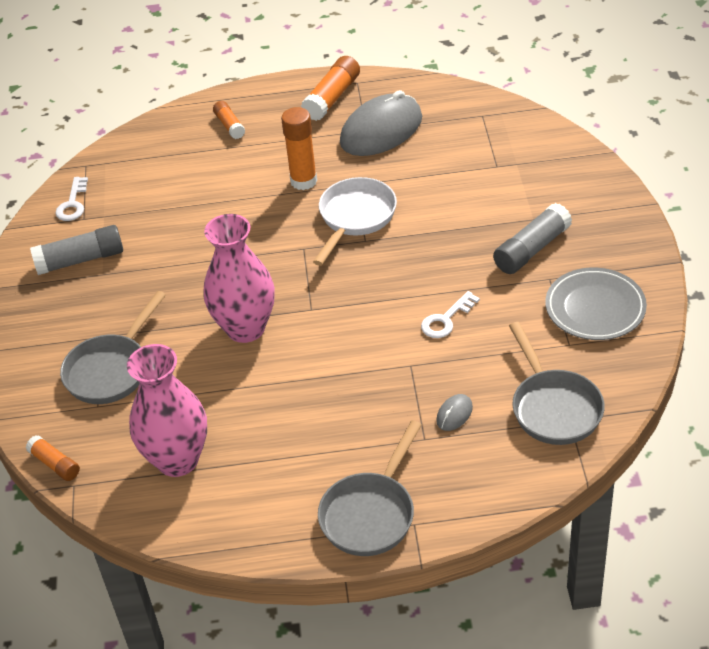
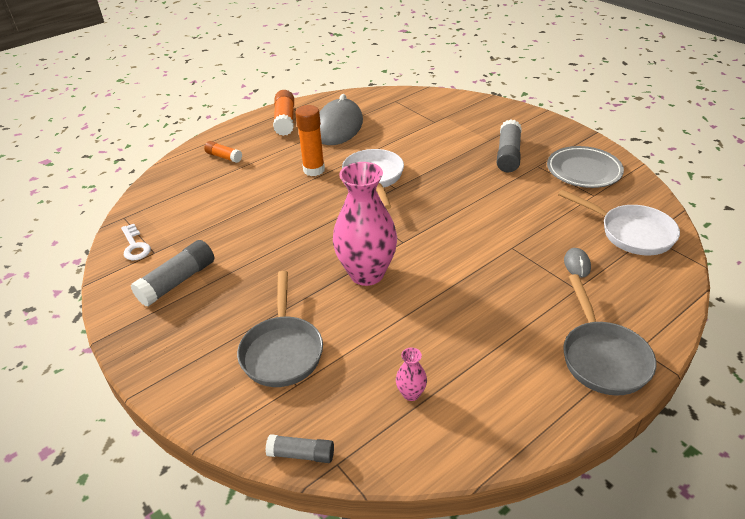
camera: 35 degrees left, 5 degrees down
(55, 464) = (301, 454): orange glue stick -> grey glue stick
(177, 460) = (411, 394): pink vase -> pink vase, size x0.41
(446, 320) = (503, 211): white key -> none
(554, 407) = (631, 233): grey pan -> white pan

